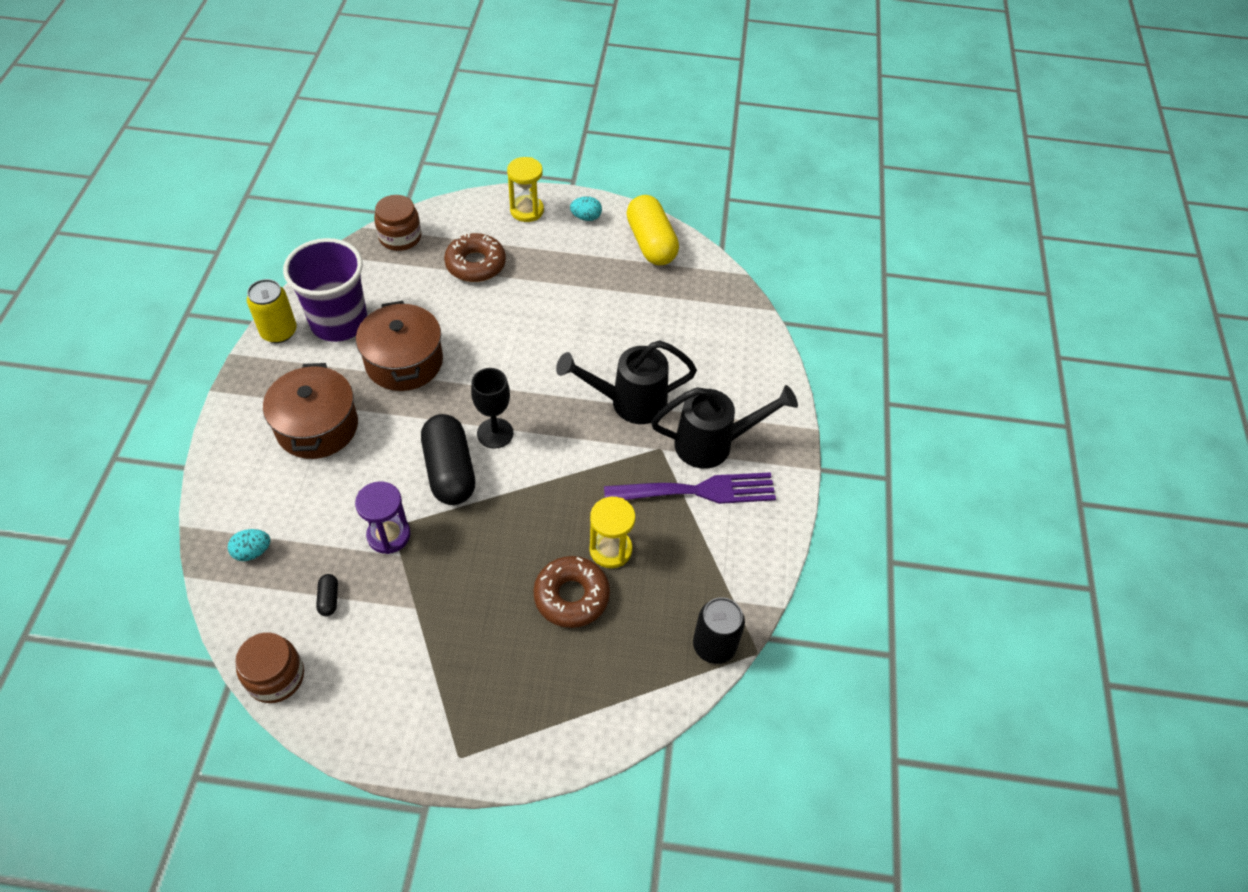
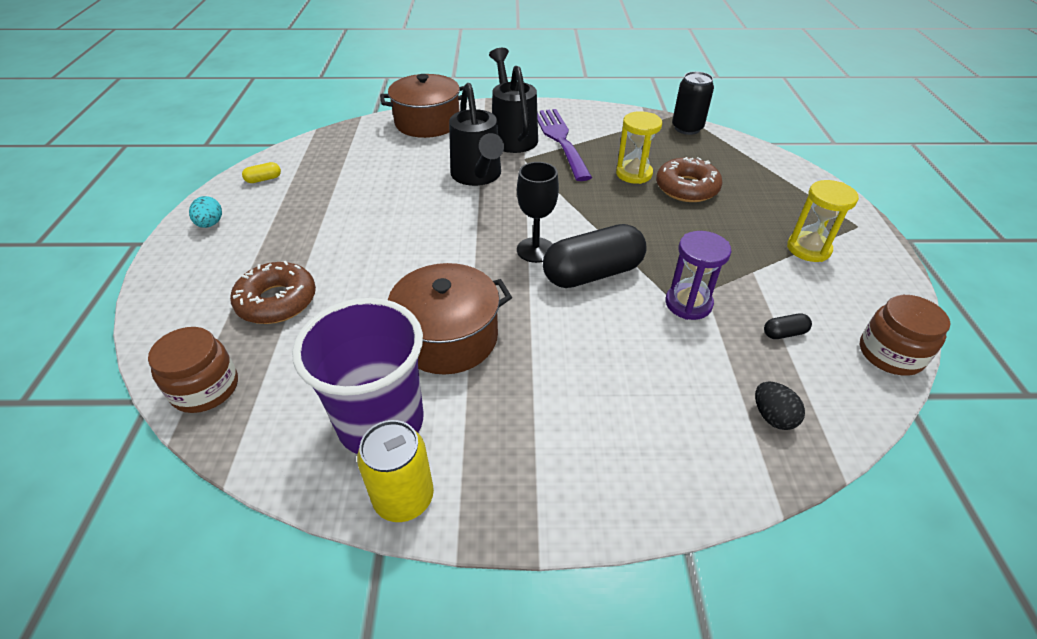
camera: 95 degrees left, 10 degrees down
(252, 552) = (772, 417): turquoise egg -> black egg
(317, 426) = (570, 400): brown pot -> brown pot (427, 122)
(527, 210) = (183, 271): yellow hourglass -> yellow hourglass (808, 249)
(651, 243) = (264, 179): yellow capsule -> yellow capsule, size x0.41

